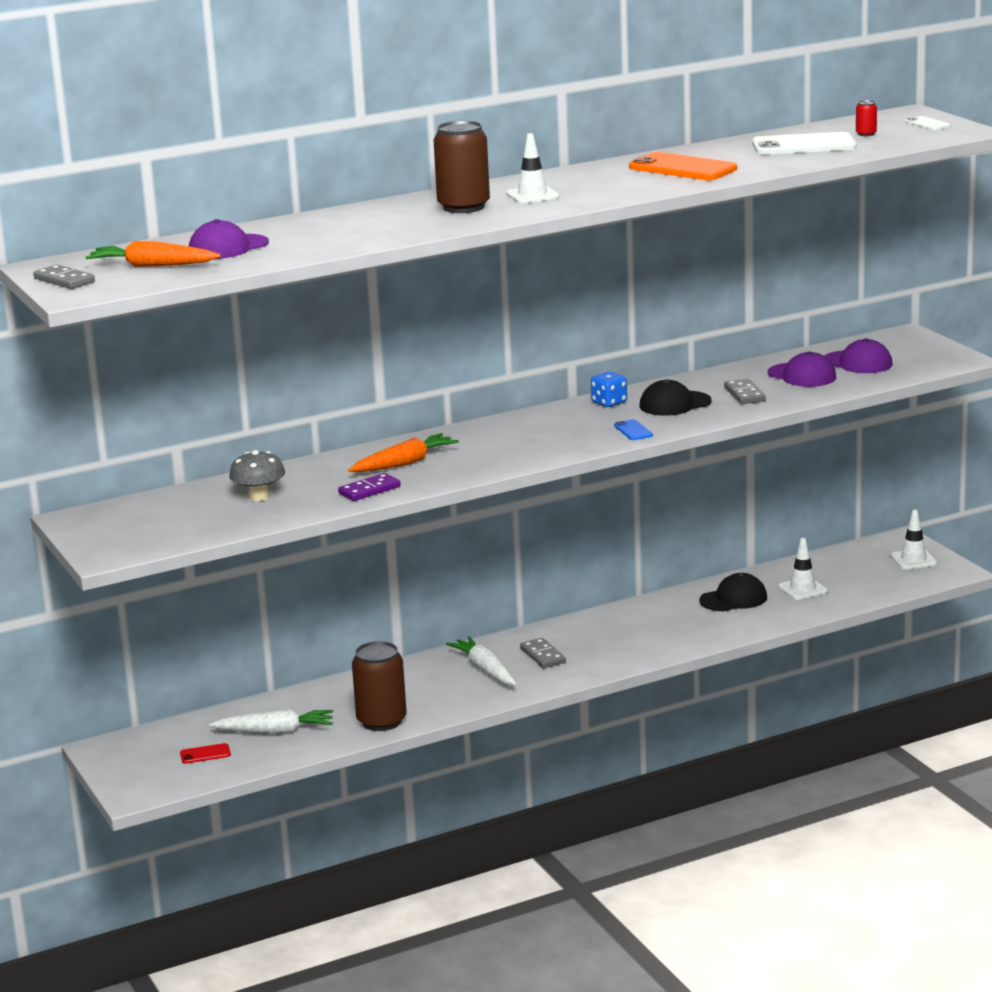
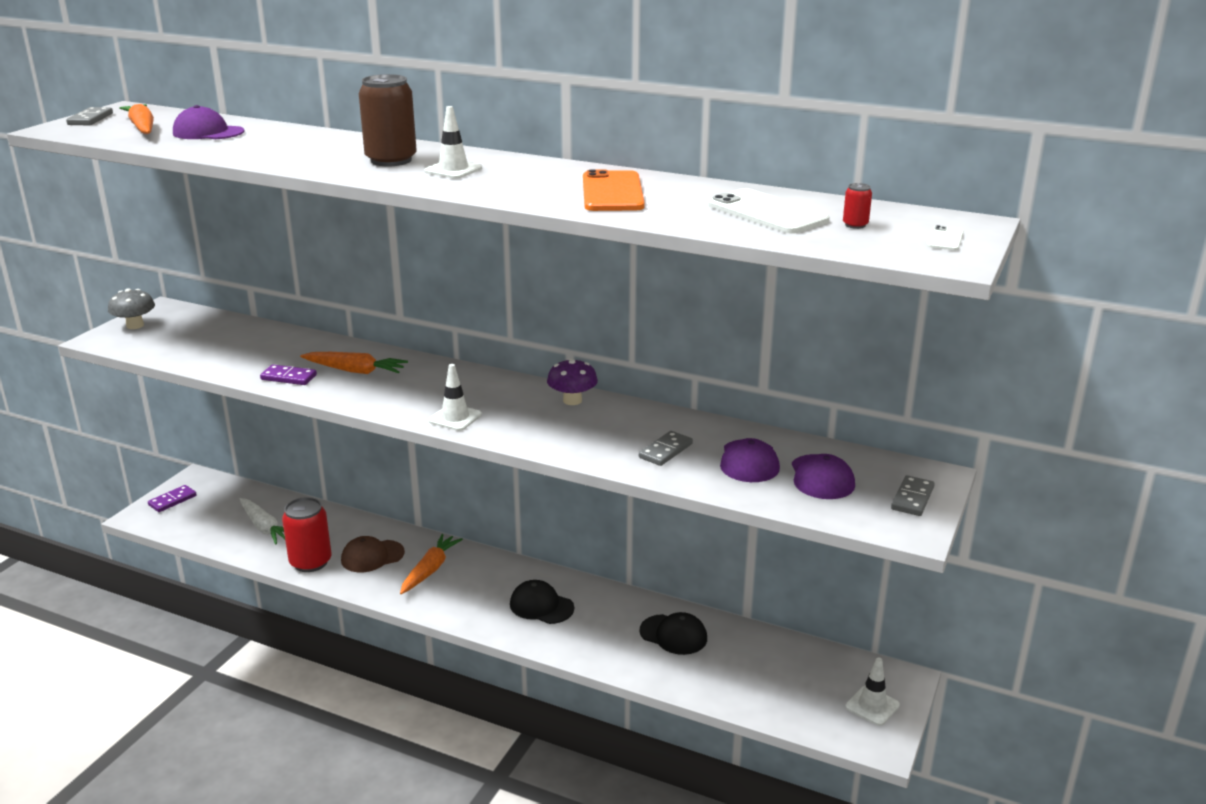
camera: 50 degrees right, 5 degrees up
(132, 770) = (172, 500): none -> purple domino
(205, 754) = (212, 516): red phone -> none
(259, 497) = (244, 347): grey mushroom -> grey mushroom (135, 325)
(381, 721) = (310, 562): brown can -> red can
(419, 690) = (372, 556): none -> brown cap
(485, 670) = (430, 570): white carrot -> orange carrot
(542, 656) = (477, 585): grey domino -> grey domino (912, 498)
(609, 402) = (572, 400): blue dice -> purple mushroom
(633, 430) = (519, 432): blue phone -> none
(674, 404) = (603, 428): black cap -> black cap (541, 606)
(802, 589) = (734, 665): white traffic cone -> white traffic cone (455, 418)

